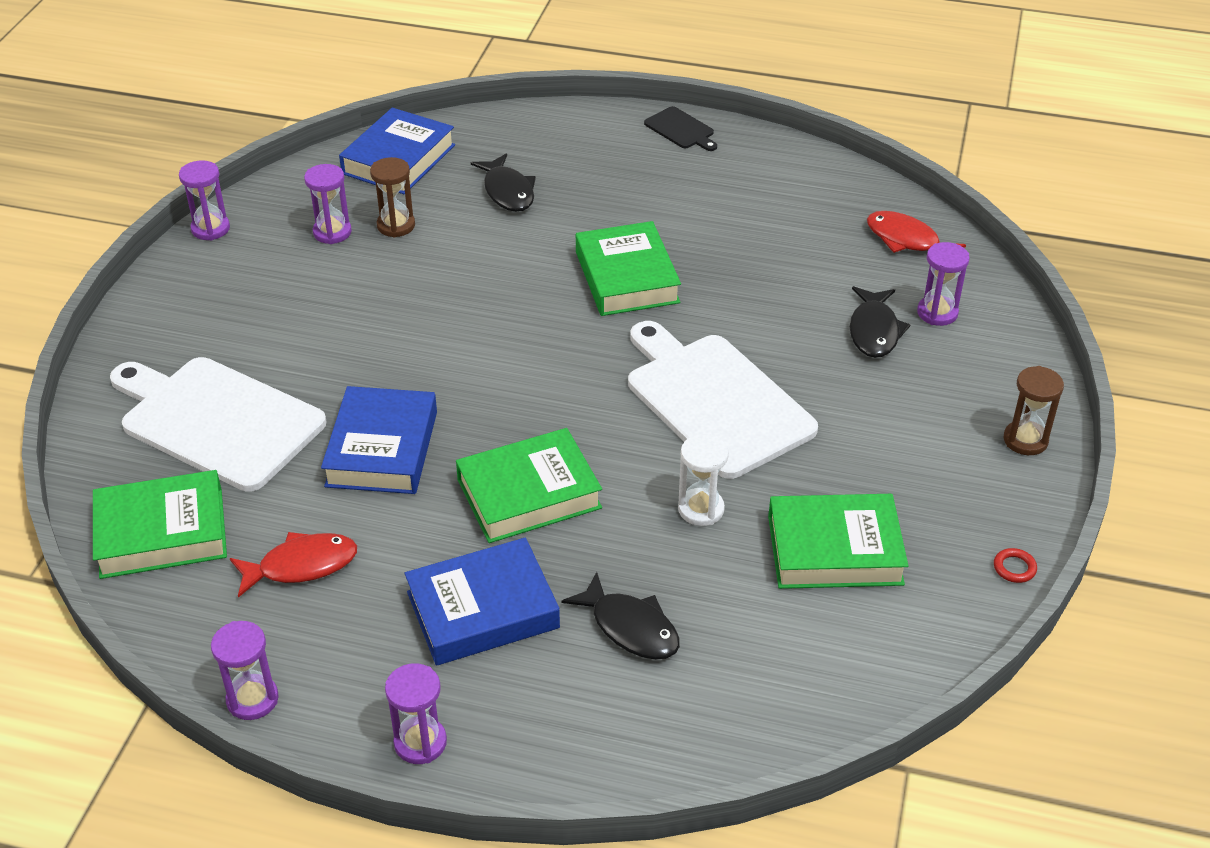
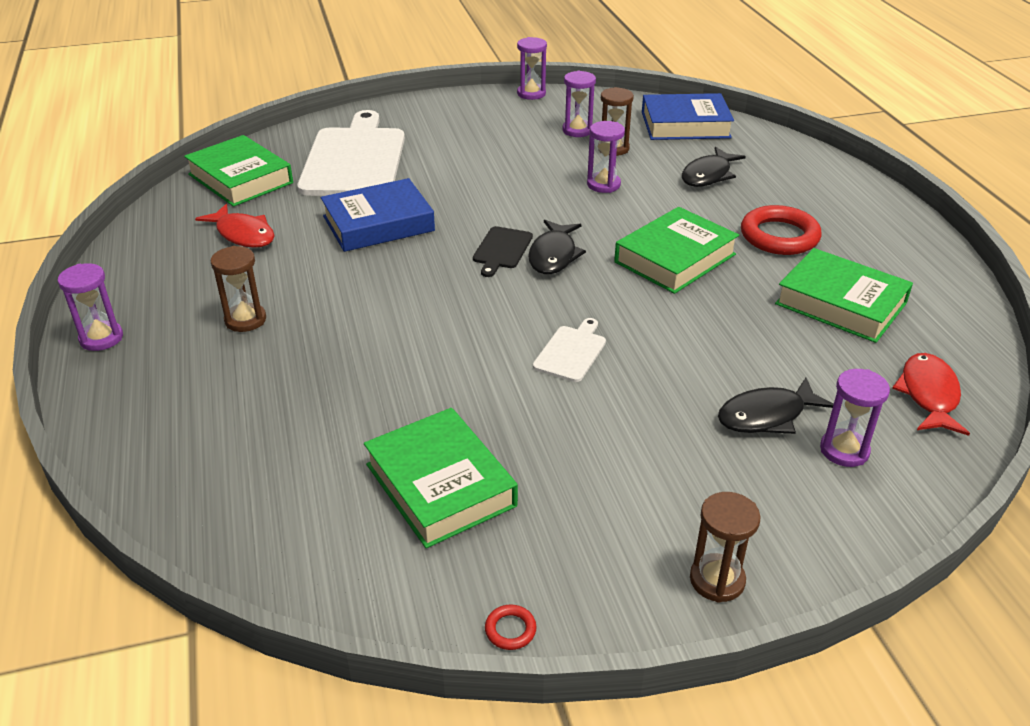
camera: 60 degrees right, 5 degrees down
(252, 699) = (112, 260): purple hourglass -> purple hourglass (603, 185)
(483, 610) = (245, 320): blue book -> brown hourglass
(529, 493) = (382, 298): green book -> green book (841, 303)
(630, 627) = (269, 396): black fish -> black fish (553, 255)
(646, 203) = (779, 236): none -> red ring
(681, 129) = (898, 220): black cutting board -> black cutting board (502, 250)
(701, 509) = (431, 388): white hourglass -> none
(714, 401) = (571, 352): white cutting board -> white cutting board, size x0.43

